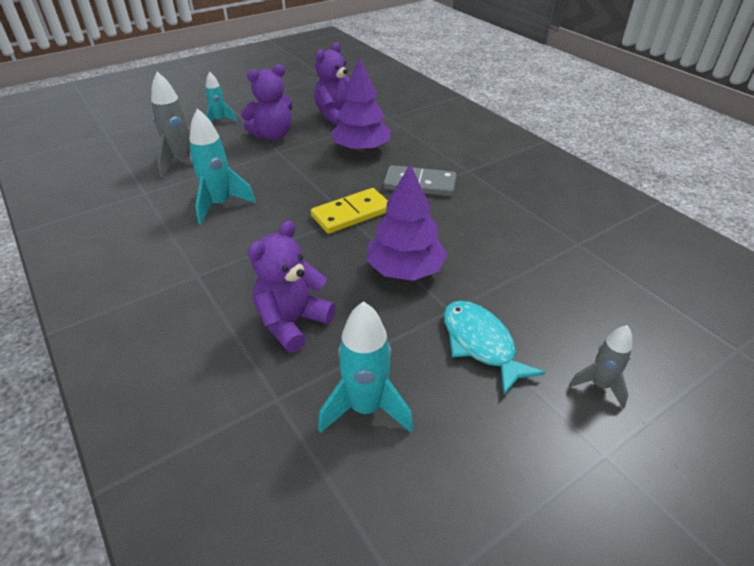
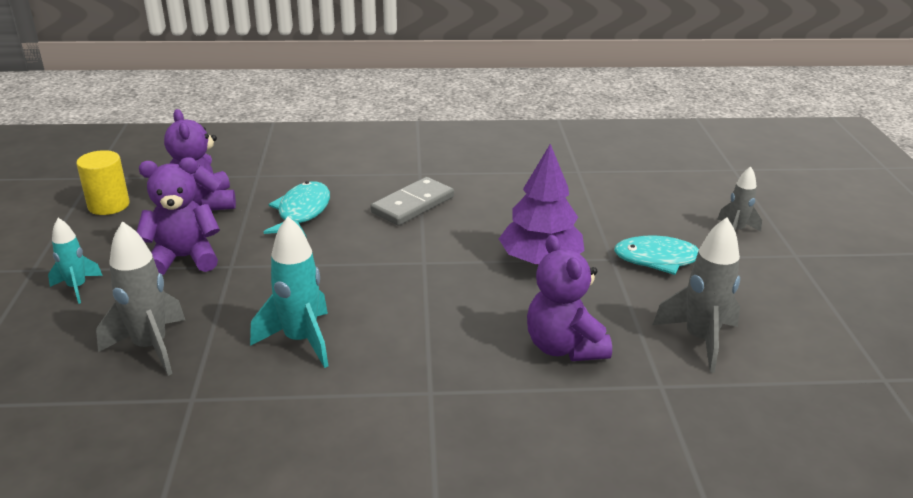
camera: 60 degrees left, 10 degrees down
(272, 135) = (184, 258): purple teddy bear -> purple teddy bear turned 105 degrees counterclockwise
(304, 94) = (108, 205): none -> yellow cylinder
(351, 213) = (420, 259): yellow domino -> none
(361, 149) = (302, 212): purple tree -> turquoise fish
(366, 408) = (700, 340): turquoise rocket -> grey rocket

